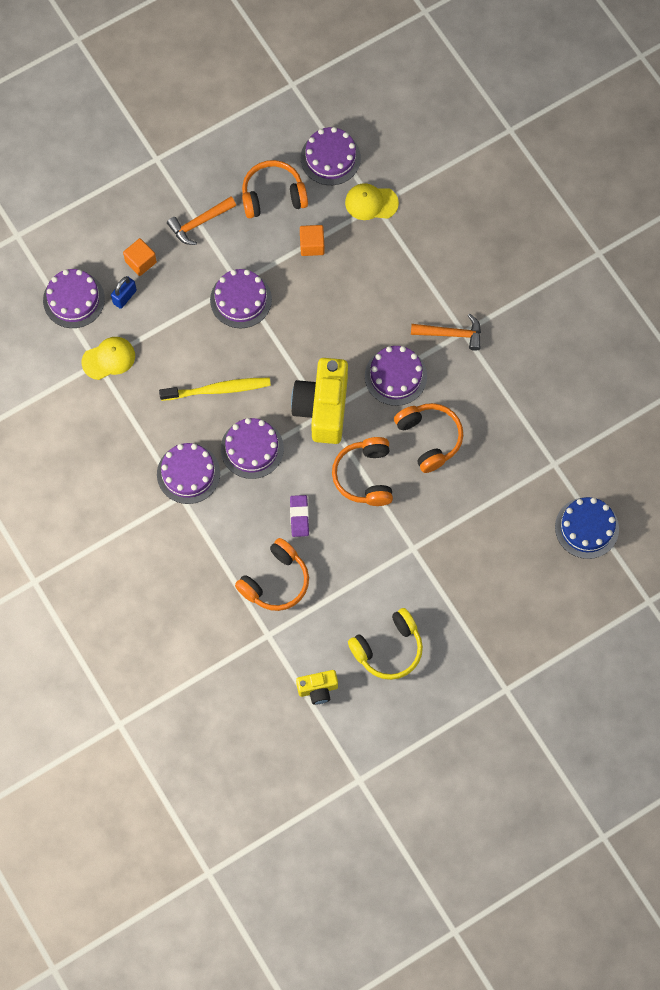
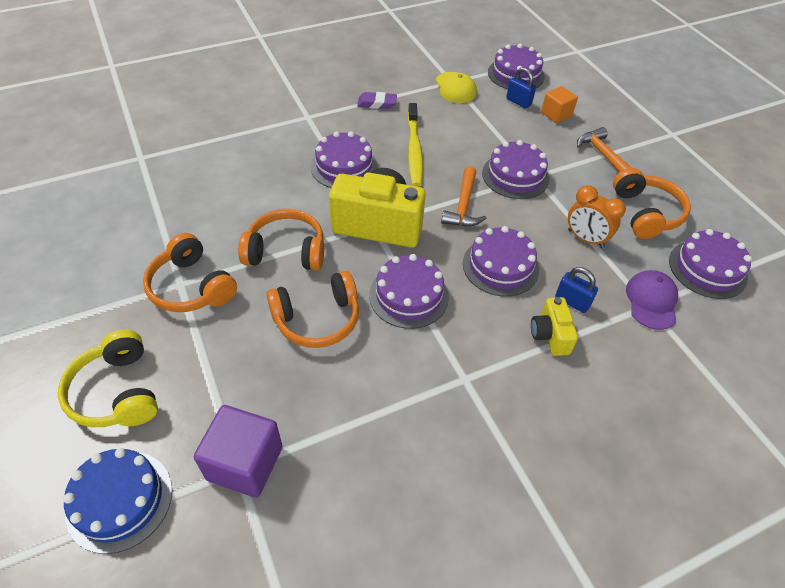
camera: 95 degrees right, 20 degrees down
(188, 473) = (329, 123): purple cake -> purple cake (500, 266)
(275, 581) = (193, 168): orange headphones -> orange headphones (191, 287)
(299, 517) = (256, 192): purple eraser -> purple eraser (377, 103)
(312, 245) = (585, 239): orange cube -> orange clock
(318, 689) = (62, 185): yellow camera -> yellow camera (550, 335)
(371, 203) = (651, 301): yellow cap -> purple cap
(381, 259) = (572, 302): none -> blue padlock
(388, 649) = (71, 246): yellow headphones -> yellow headphones (117, 392)
(451, 334) = (462, 364): orange hammer -> orange hammer (463, 205)
(550, 460) = (245, 463): none -> purple cube

